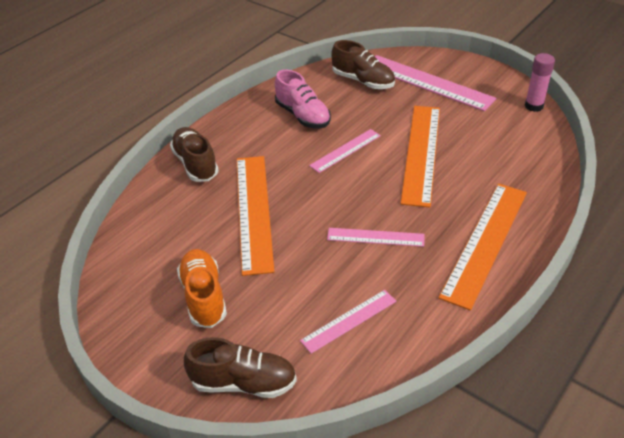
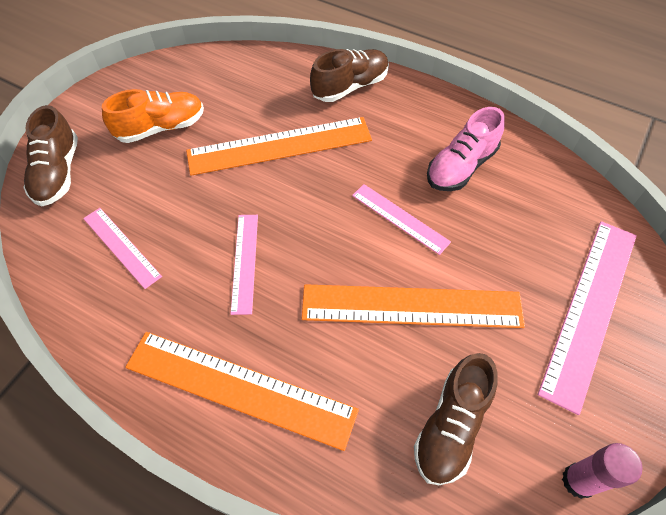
camera: 80 degrees right, 15 degrees up
(363, 81) = (562, 225): brown shoe -> brown shoe (451, 426)

